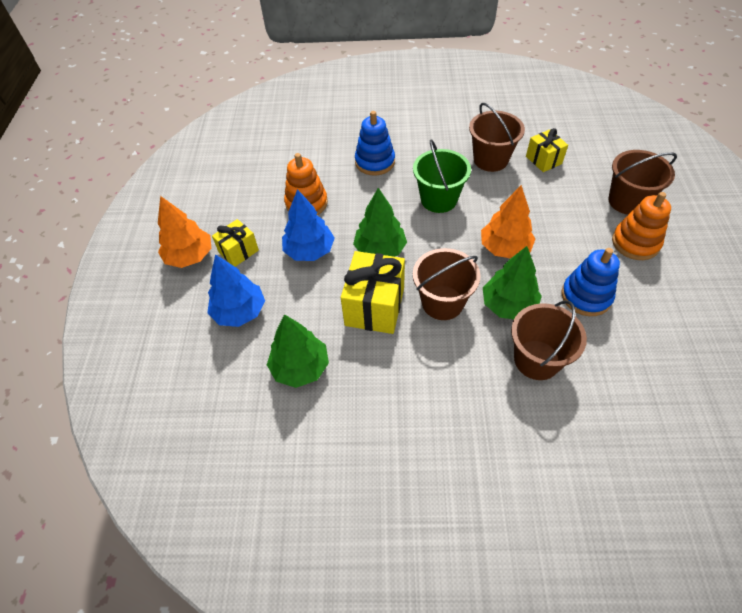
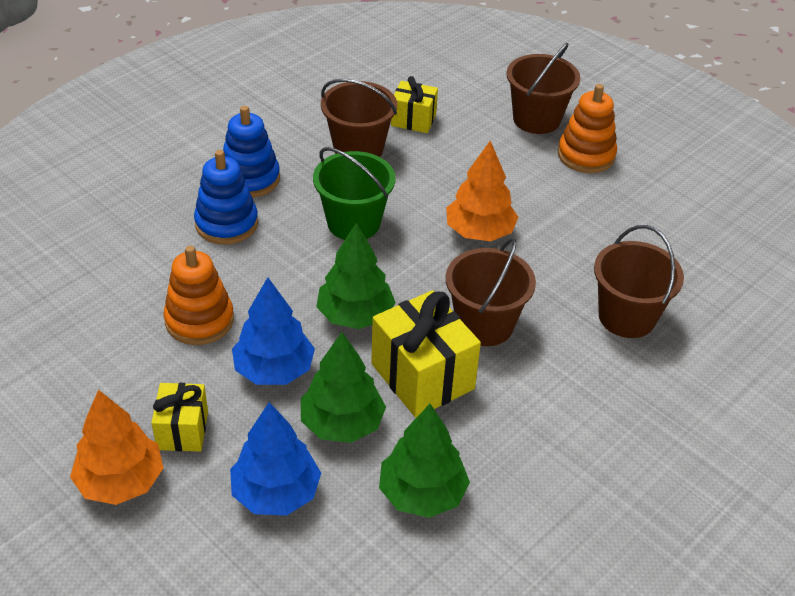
camera: 50 degrees left, 10 degrees down
(508, 305) = (547, 285): green tree -> green tree (342, 423)
(586, 296) = (601, 231): blue stacking toy -> blue stacking toy (250, 179)

